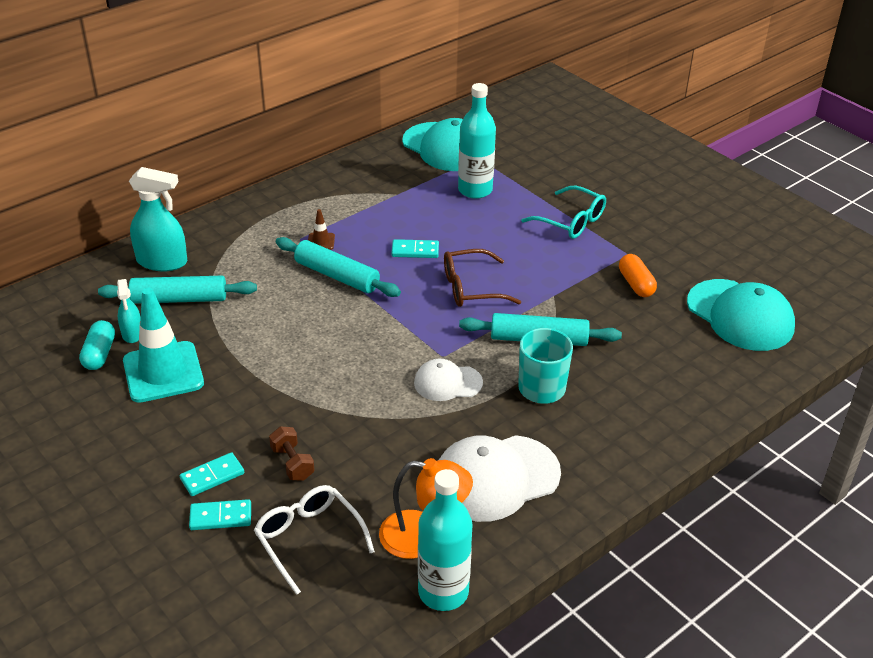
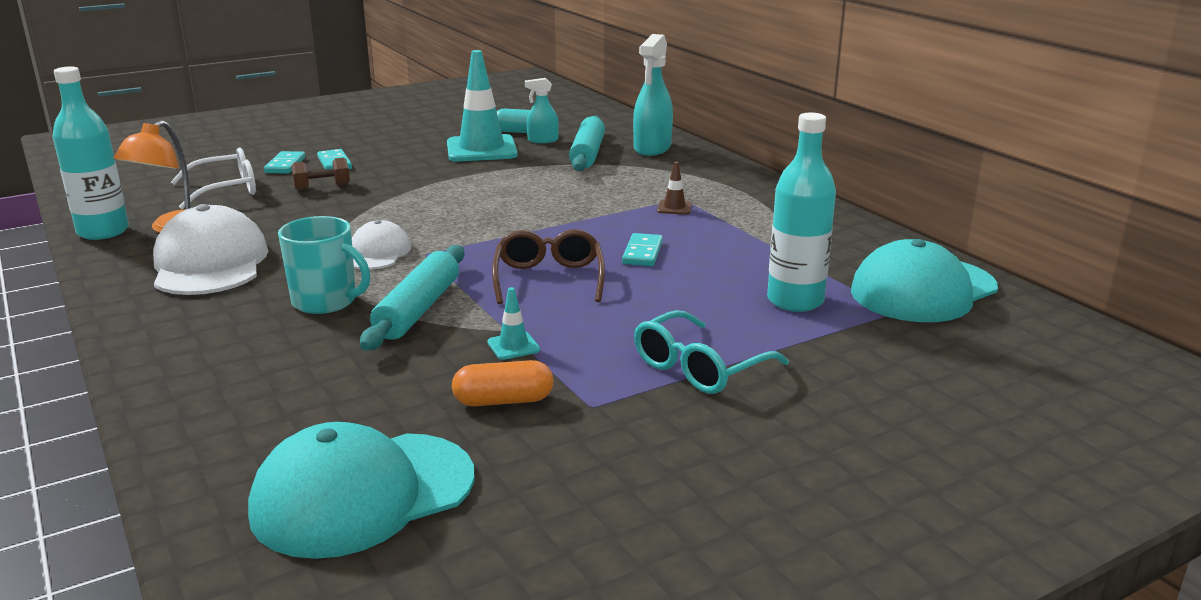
camera: 100 degrees right, 15 degrees down
(337, 276) = (603, 212): turquoise rolling pin -> none
(573, 290) = (513, 346): none -> turquoise traffic cone

